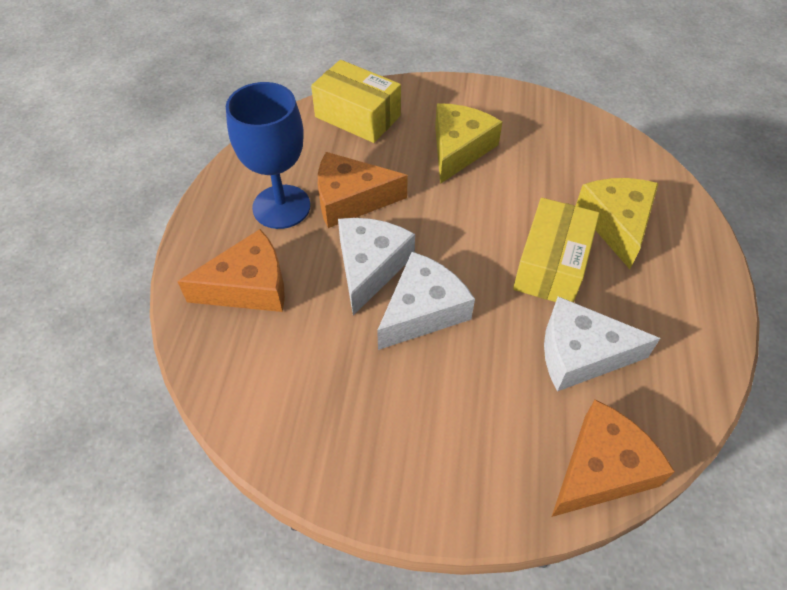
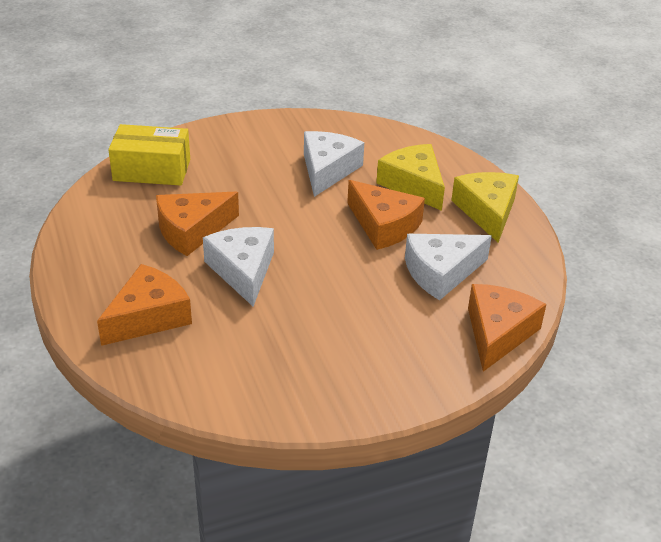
camera: 30 degrees left, 15 degrees down
(281, 207) = (133, 254): blue goblet -> none
(423, 310) = (306, 285): white cheese -> white cheese (327, 170)
(459, 149) = (258, 170): yellow cheese -> yellow cheese (487, 211)
(551, 265) = (384, 225): yellow box -> orange cheese

